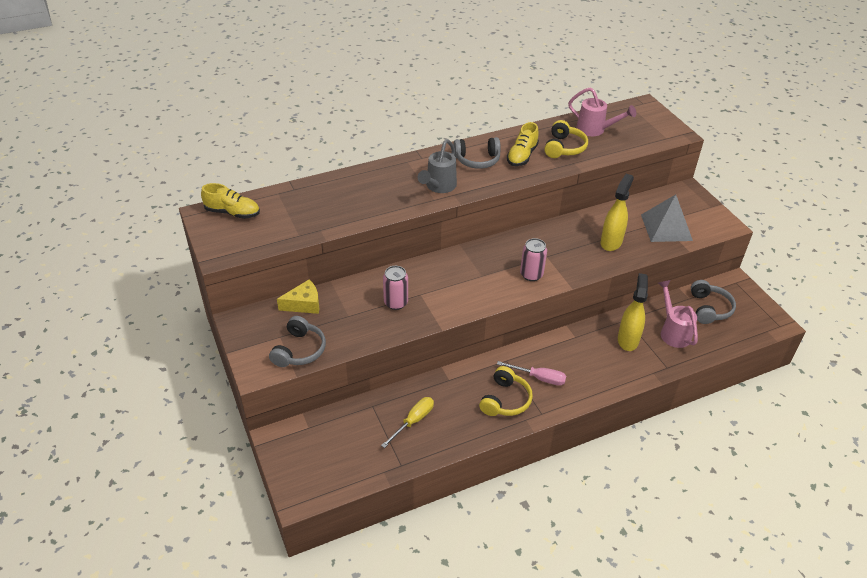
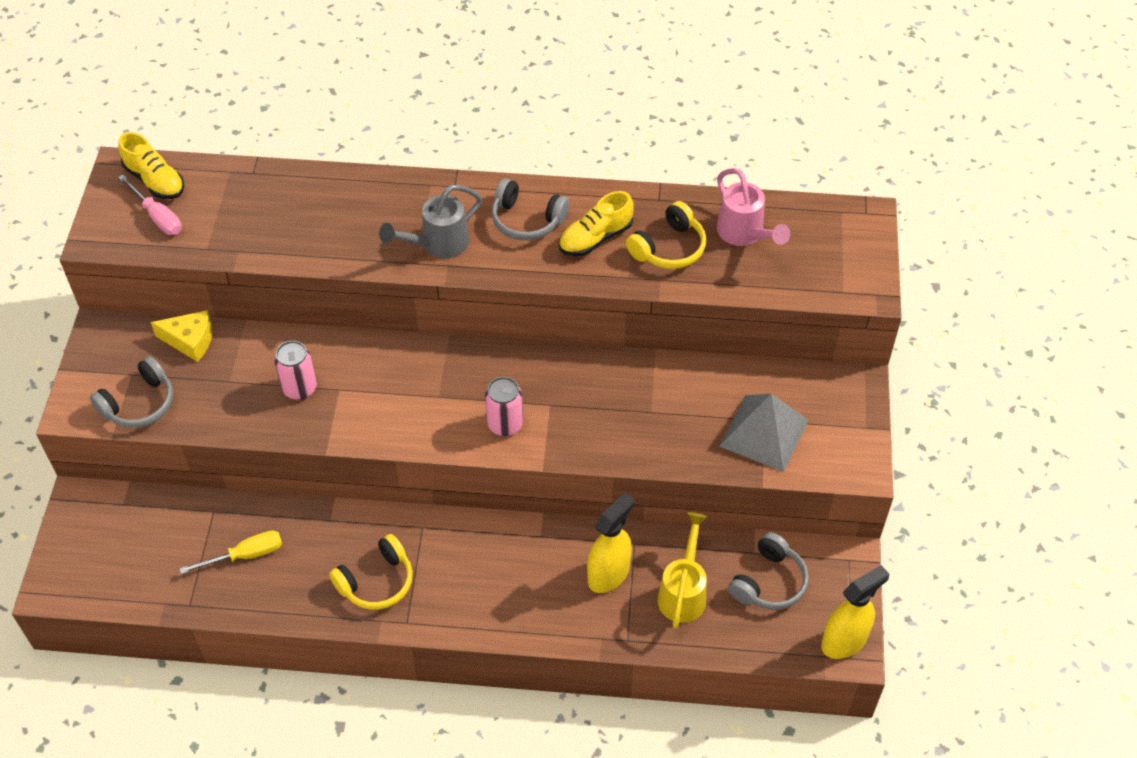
camera: 30 degrees right, 10 degrees up
(539, 378) = (444, 572): pink screwdriver -> pink screwdriver (157, 216)
(611, 242) = (660, 422): yellow spray bottle -> yellow spray bottle (844, 641)
(673, 331) = (683, 592): pink watering can -> yellow watering can

